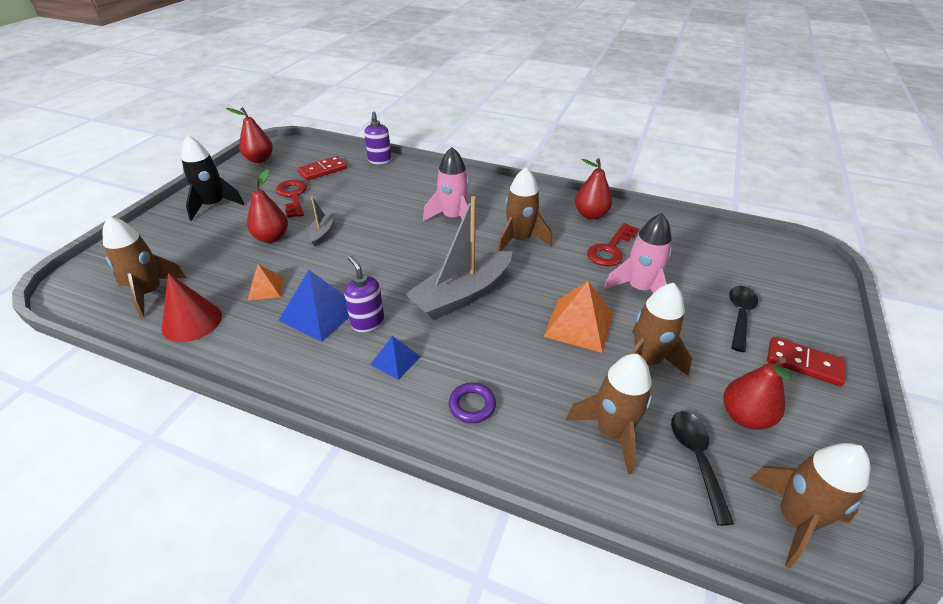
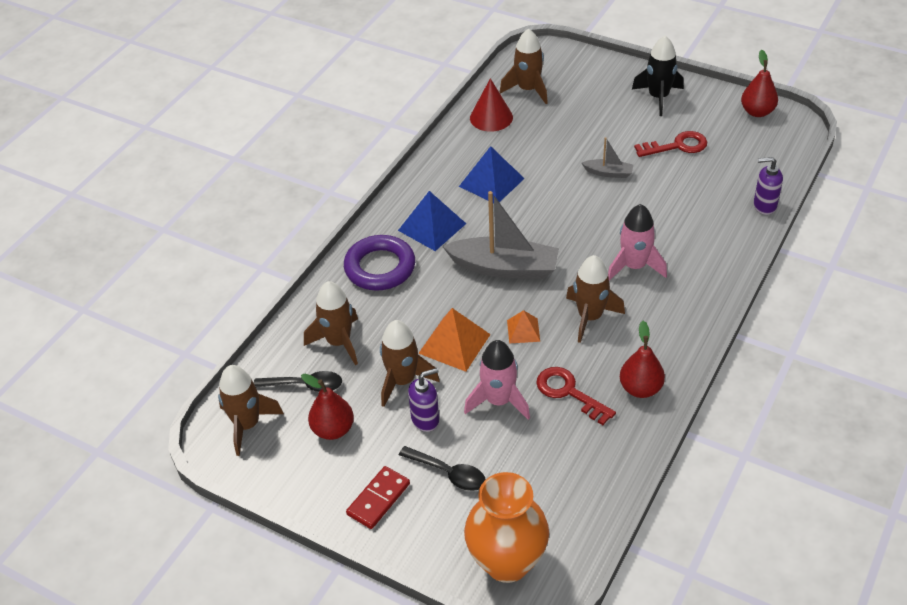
camera: 100 degrees right, 5 degrees up
(266, 288) = (527, 148): orange pyramid -> orange pyramid (523, 330)
(271, 237) = (602, 142): red pear -> none
(322, 170) = (735, 161): red domino -> none
(367, 322) = (477, 210): purple soap dispenser -> purple soap dispenser (425, 419)
(395, 360) = (432, 227): blue pyramid -> blue pyramid, size x1.73
(462, 295) = (504, 268): grey boat -> grey boat turned 135 degrees clockwise
(472, 405) = (380, 267): purple ring -> purple ring, size x2.02
(800, 275) = (507, 562): none -> orange vase

